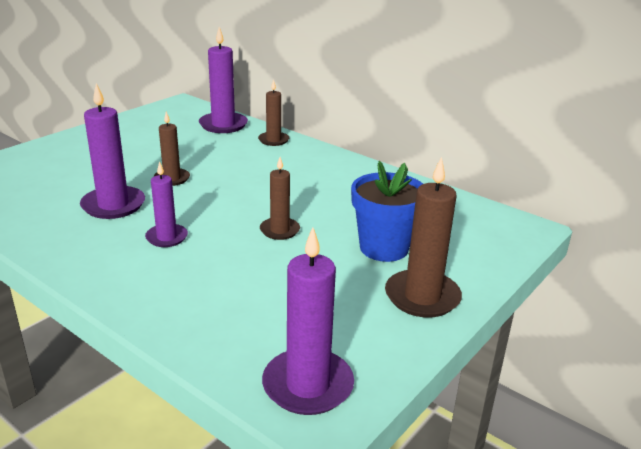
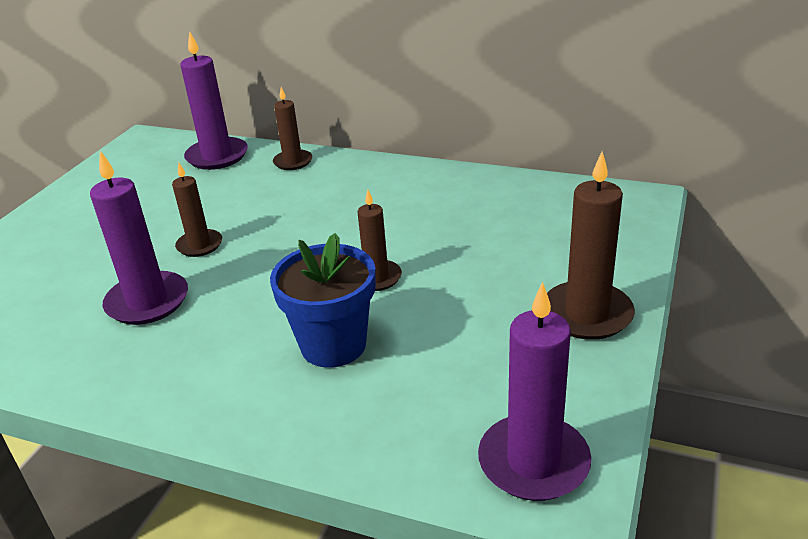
camera: 15 degrees left, 5 degrees up
(167, 237) = (245, 326): purple candle -> none
(384, 248) = (508, 266): blue flower pot -> blue flower pot (333, 345)

